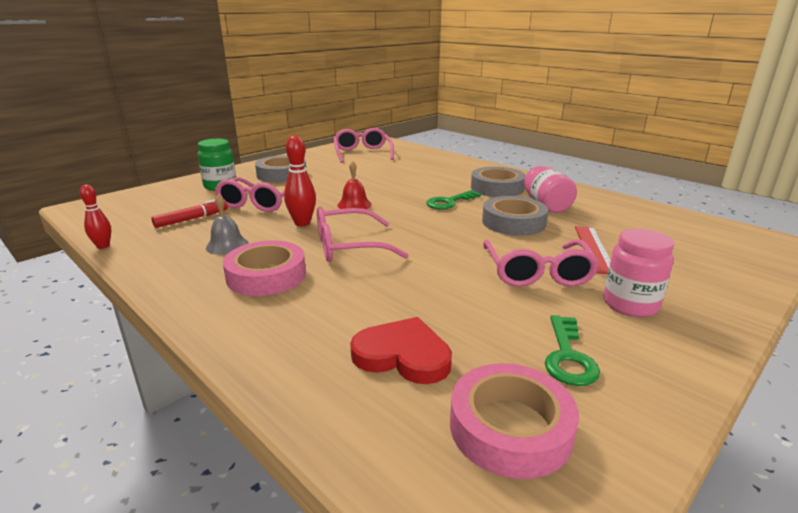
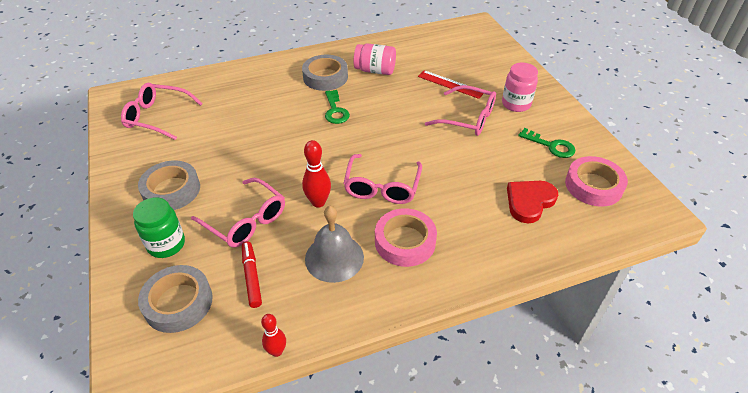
camera: 65 degrees left, 20 degrees up
(227, 245) = (334, 257): grey bell -> grey bell, size x1.59
(354, 205) = (300, 162): red bell -> none
(513, 222) = (393, 97): grey tape -> grey tape (178, 302)

